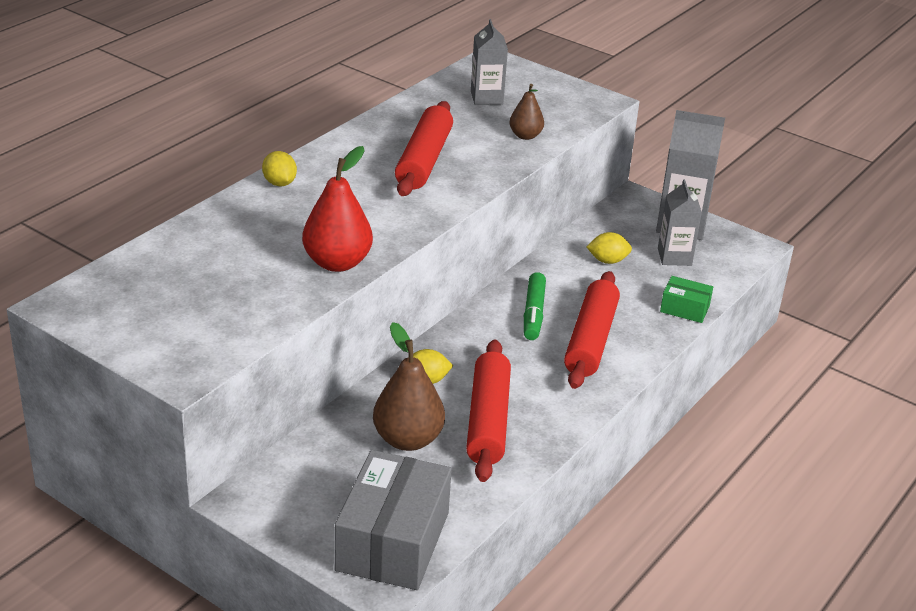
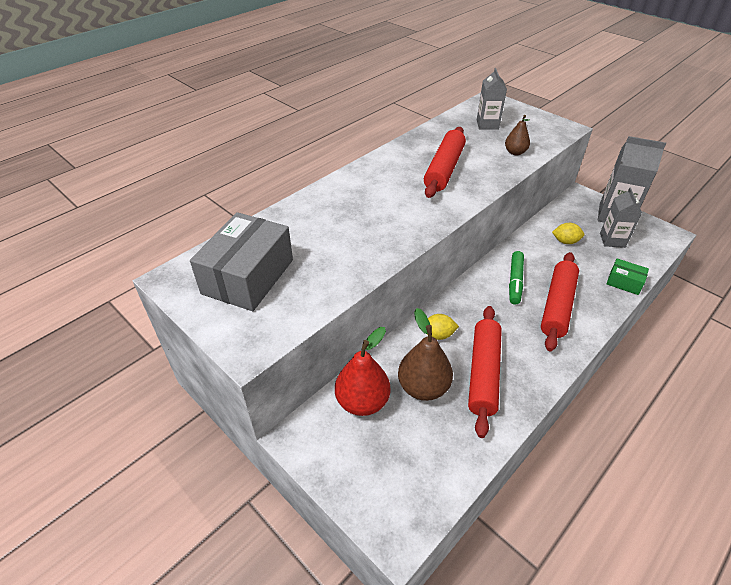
camera: 10 degrees right, 10 degrees up
(279, 183) = (342, 184): yellow lemon -> none
(337, 263) = (377, 250): red pear -> red pear (362, 401)
(393, 541) = (407, 489): grey box -> grey box (248, 276)

